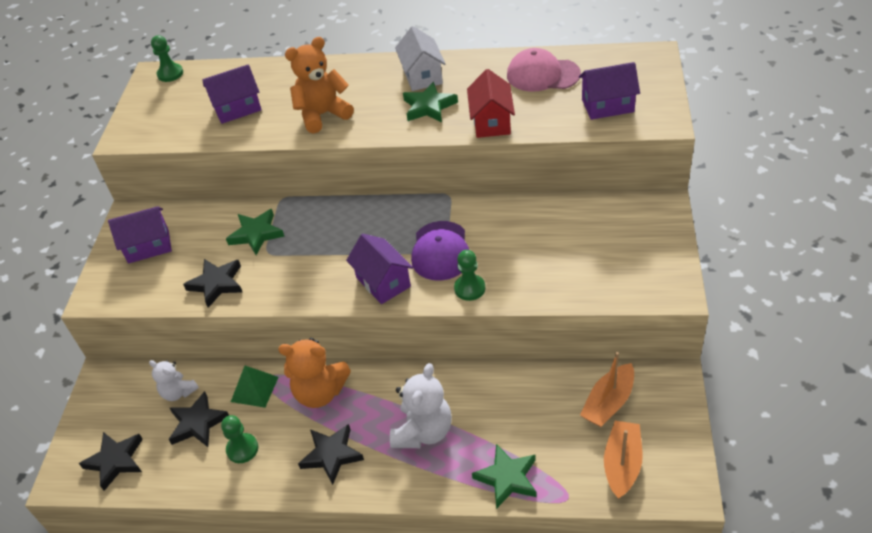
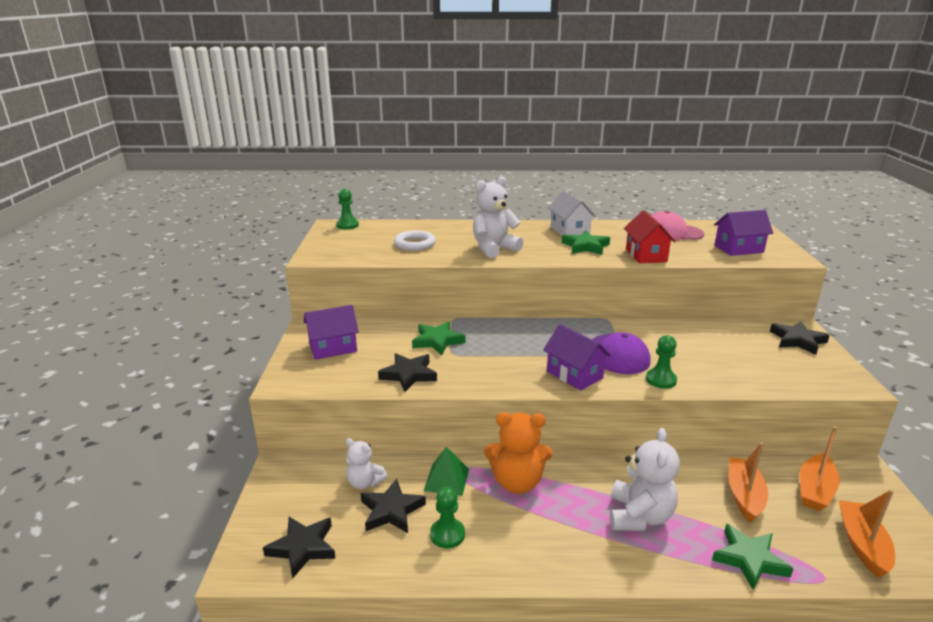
camera: 10 degrees left, 20 degrees down
(237, 108) = (415, 244): purple house -> white ring
(323, 115) = (494, 249): orange teddy bear -> white teddy bear
(332, 455) = (549, 539): black star -> black star (797, 340)
(534, 409) = (744, 495): none -> orange boat

